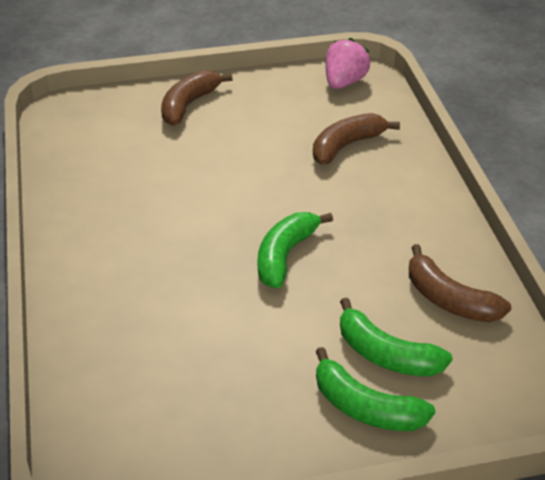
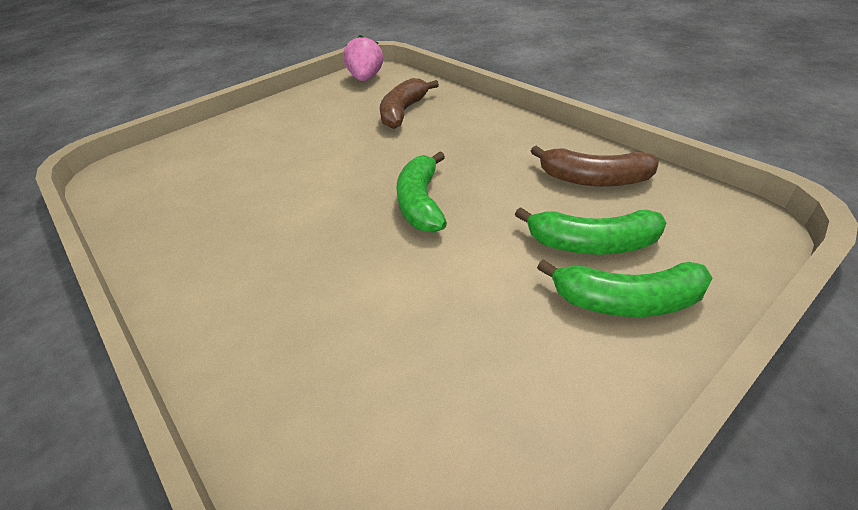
camera: 25 degrees left, 0 degrees up
(189, 105) = (242, 130): brown banana -> none

